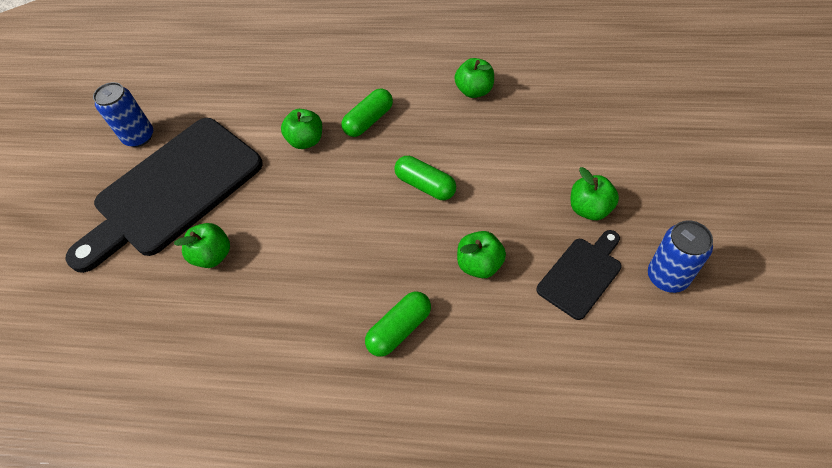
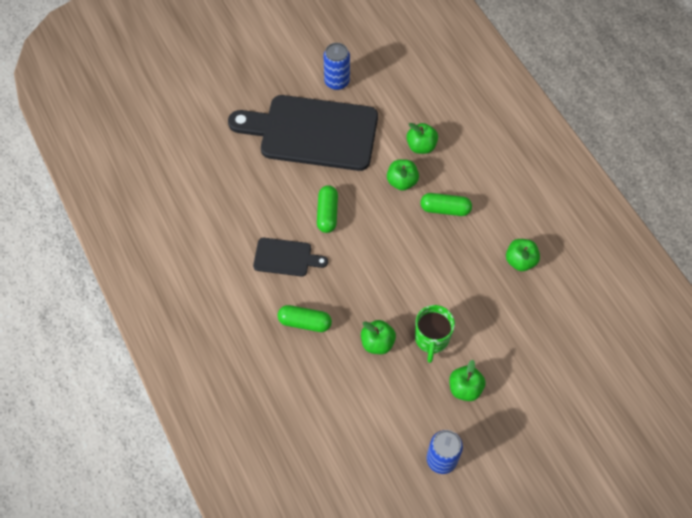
camera: 50 degrees right, 5 degrees up
(213, 255) = (285, 189): green apple -> green apple (421, 146)
(425, 185) = (415, 277): green capsule -> green capsule (327, 213)
(510, 209) = (431, 339): none -> green mug
(581, 274) = (409, 407): black cutting board -> black cutting board (286, 257)

